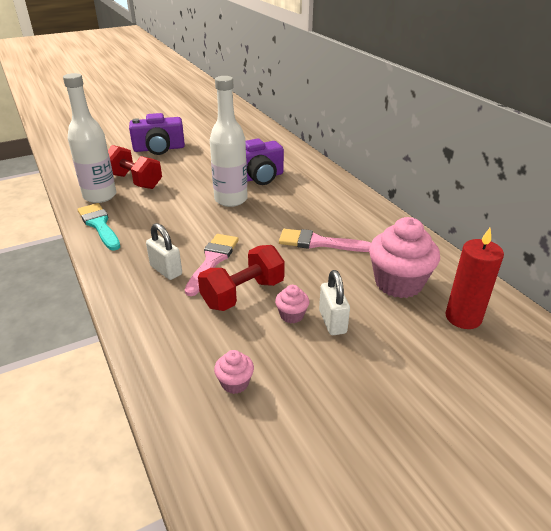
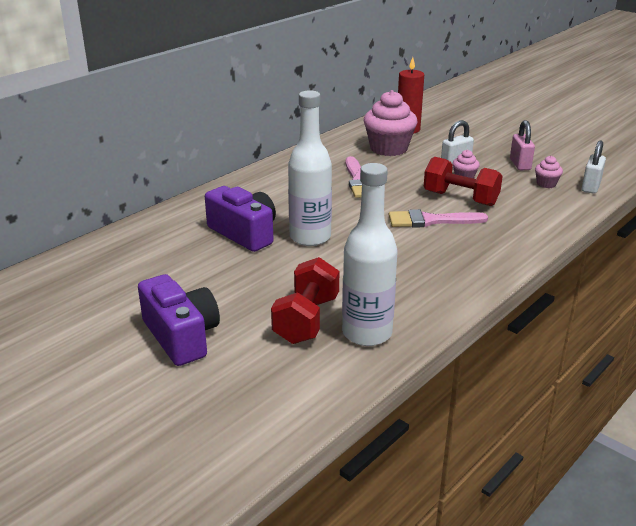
camera: 110 degrees left, 5 degrees down
(99, 225) = (431, 305): turquoise brush -> none
(166, 270) = (467, 239): white padlock -> white padlock (591, 187)
(306, 384) = (520, 164): none -> pink padlock

